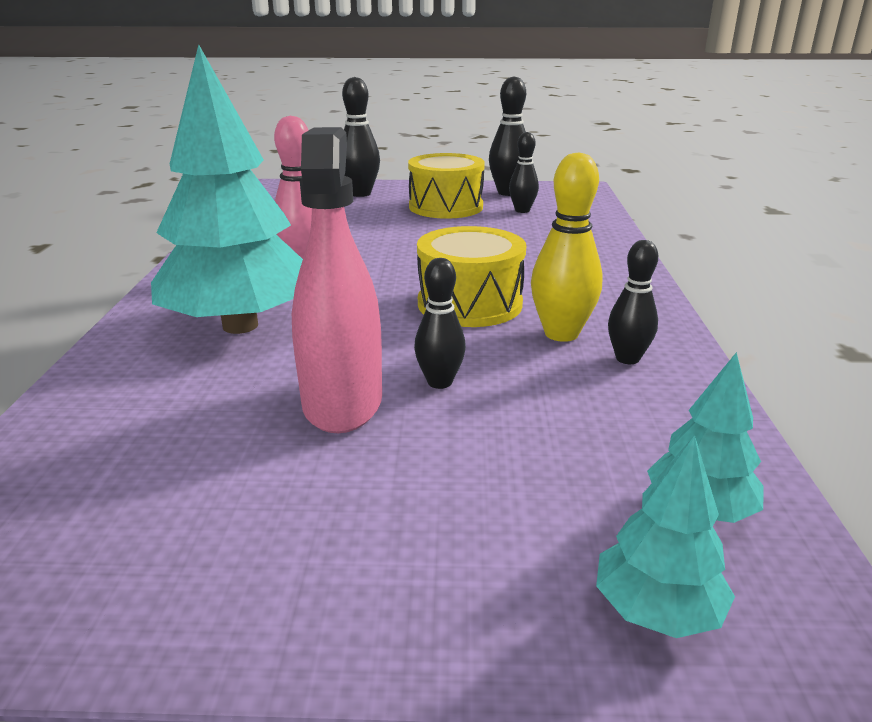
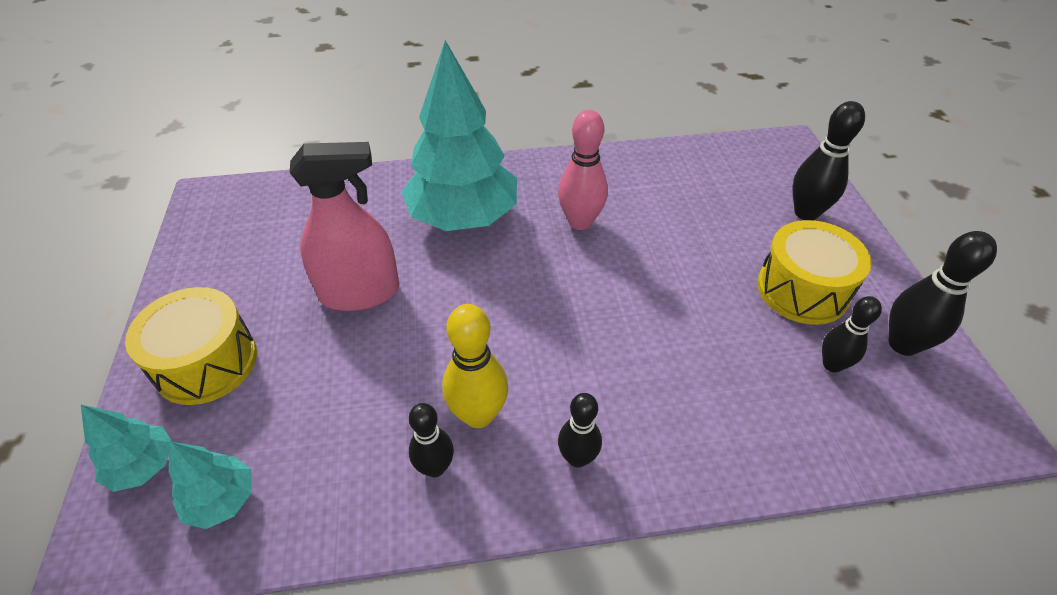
camera: 80 degrees right, 20 degrees up
(439, 382) = (388, 339): black bowling pin -> black bowling pin (577, 458)
(469, 304) = (529, 342): yellow drum -> yellow drum (206, 362)

